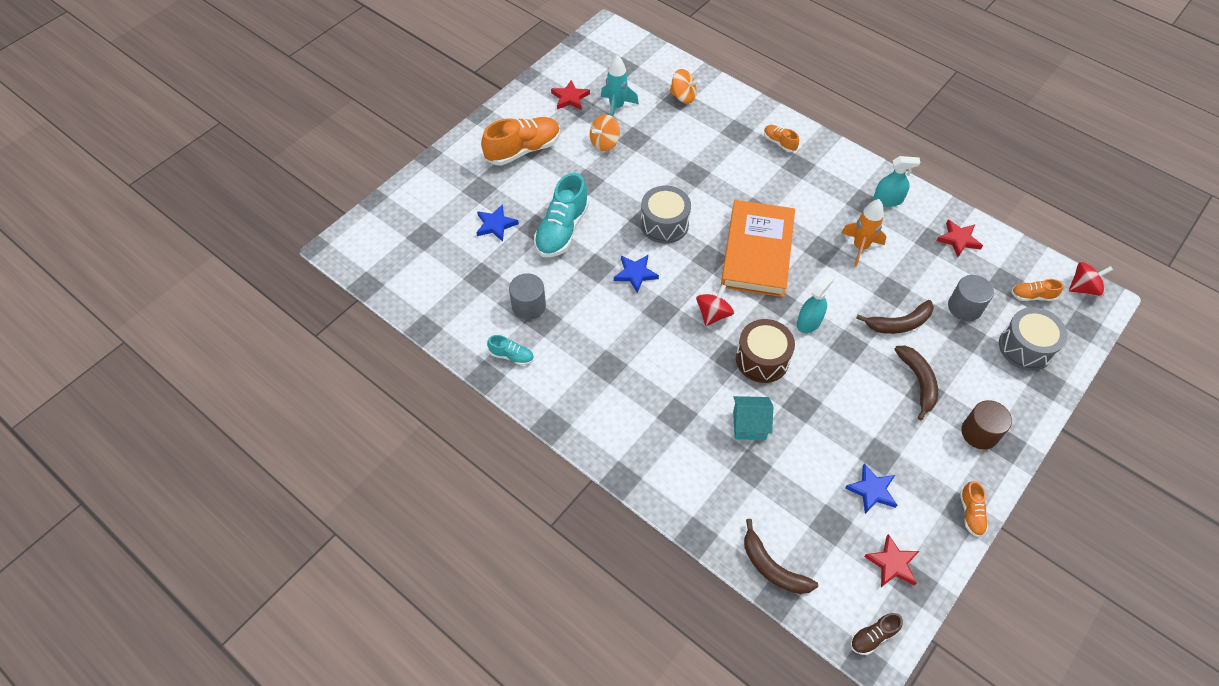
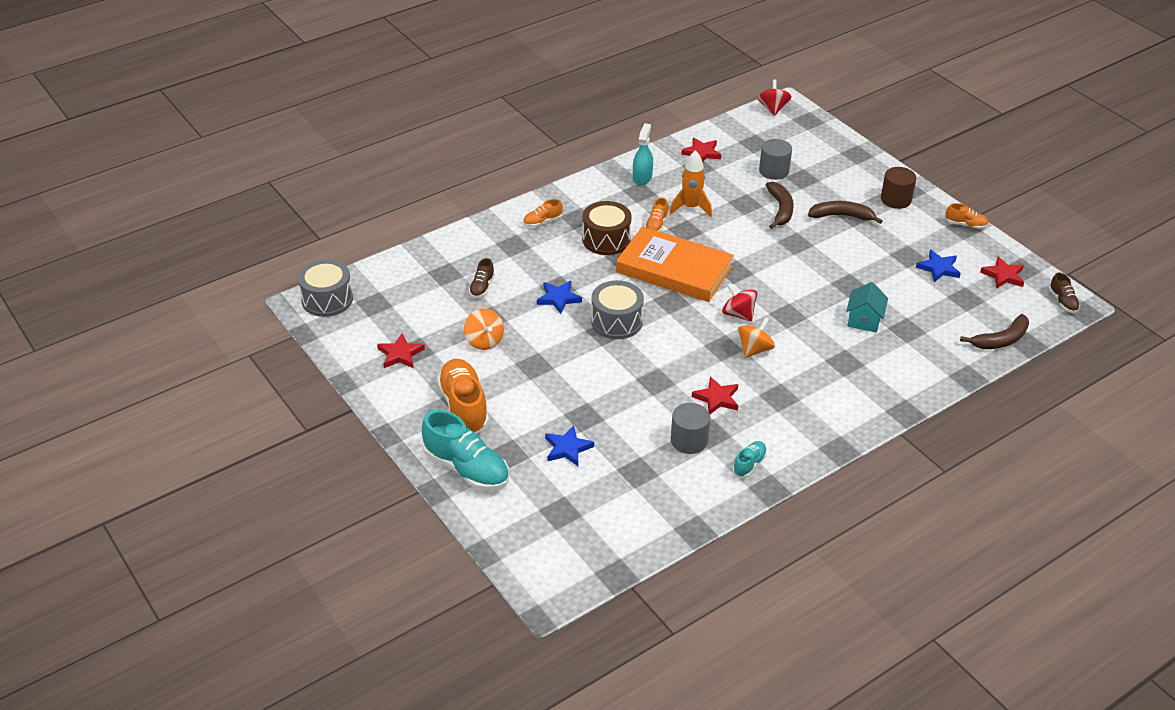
camera: 75 degrees left, 15 degrees down
(562, 230) = (595, 397): turquoise shoe -> turquoise shoe (466, 468)
(589, 317) = (717, 398): none -> red star
(616, 107) = (435, 321): turquoise rocket -> none
(635, 274) = (673, 355): blue star -> blue star (558, 298)
(671, 125) = (482, 287): none -> brown shoe
(683, 96) = (445, 270): orange spinning top -> orange spinning top (754, 349)
(762, 359) = (797, 296): brown drum -> brown drum (606, 240)
(809, 322) = (764, 258): turquoise spray bottle -> none
(1025, 347) = (822, 153): grey drum -> grey drum (327, 299)
(1032, 296) = (773, 135): orange shoe -> orange shoe (656, 225)

